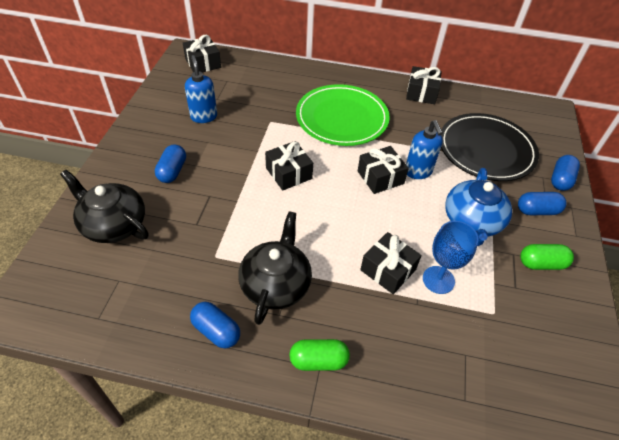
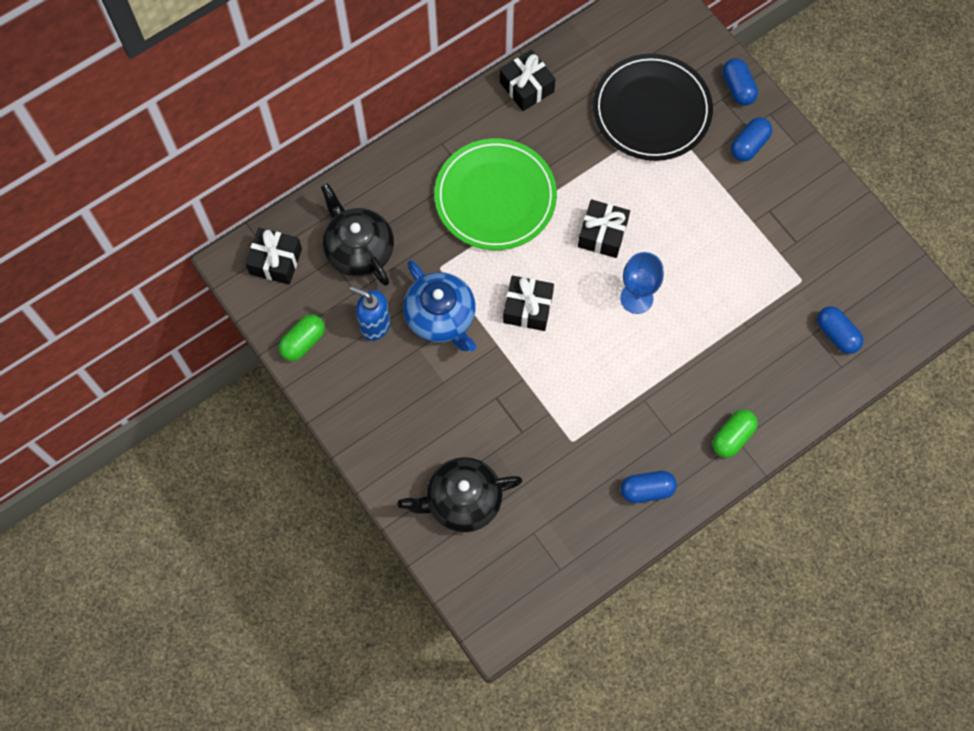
camera: 45 degrees left, 20 degrees up
(172, 171) = (434, 408): blue capsule -> blue capsule (836, 334)
(276, 284) = (641, 414): black teapot -> black teapot (359, 249)
(388, 270) = (701, 319): black gift -> none
(418, 172) = (625, 196): blue soap dispenser -> none
(438, 280) = (742, 291): blue goblet -> blue goblet (636, 298)
(472, 221) = (714, 208): blue teapot -> blue teapot (441, 317)
(541, 264) = (795, 200): green capsule -> green capsule (303, 342)

